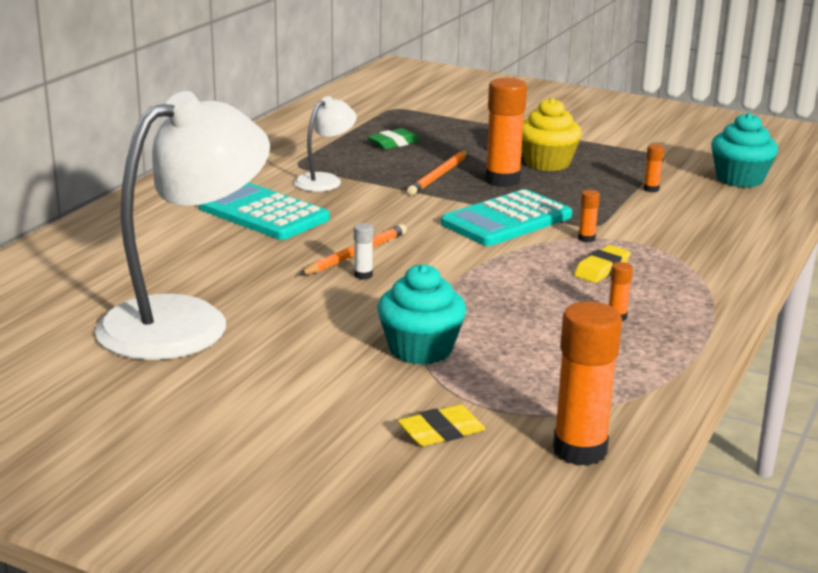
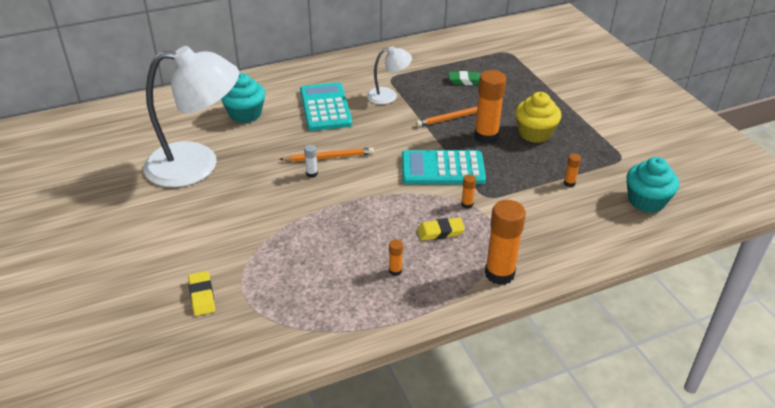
camera: 40 degrees right, 15 degrees up
(420, 349) = (267, 238): turquoise cupcake -> turquoise cupcake (245, 114)
(441, 432) = (202, 296): yellow eraser -> yellow eraser turned 60 degrees clockwise
(579, 450) = (242, 347): orange glue stick -> orange glue stick (499, 274)

